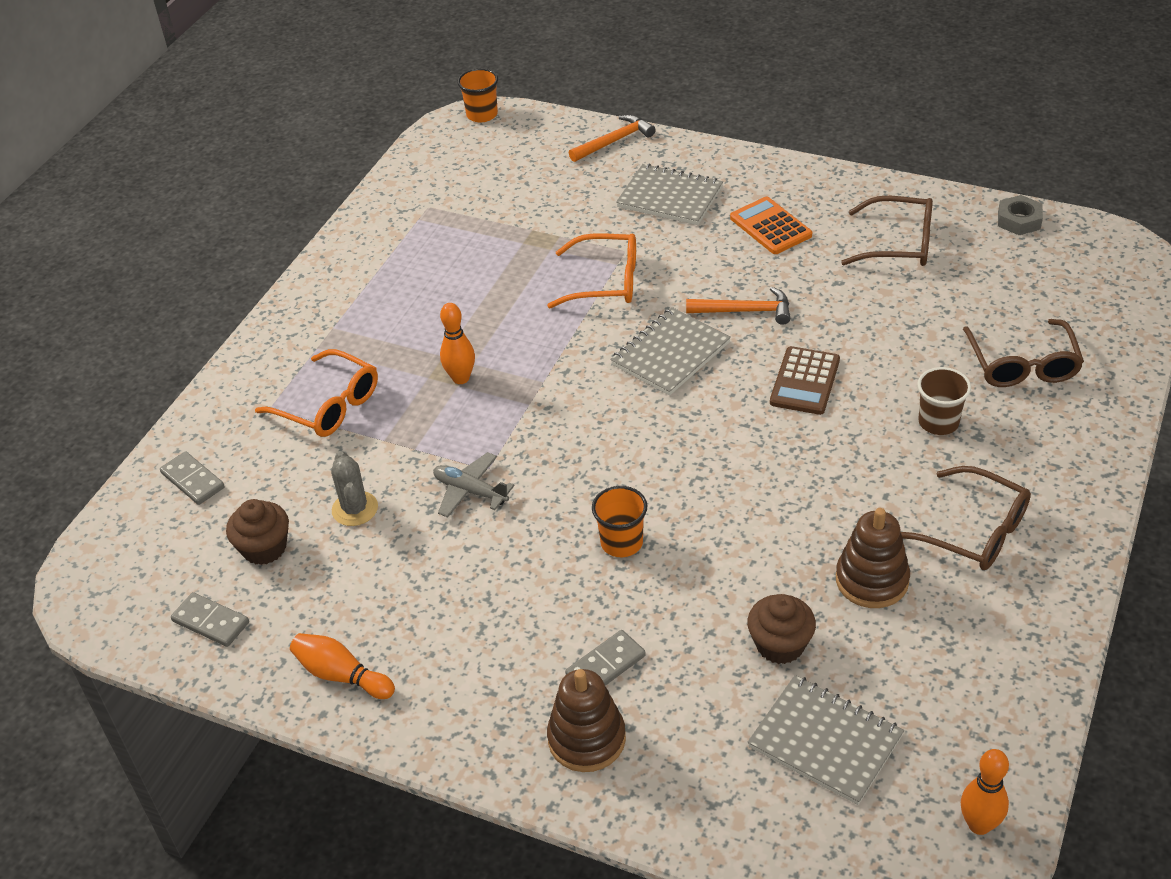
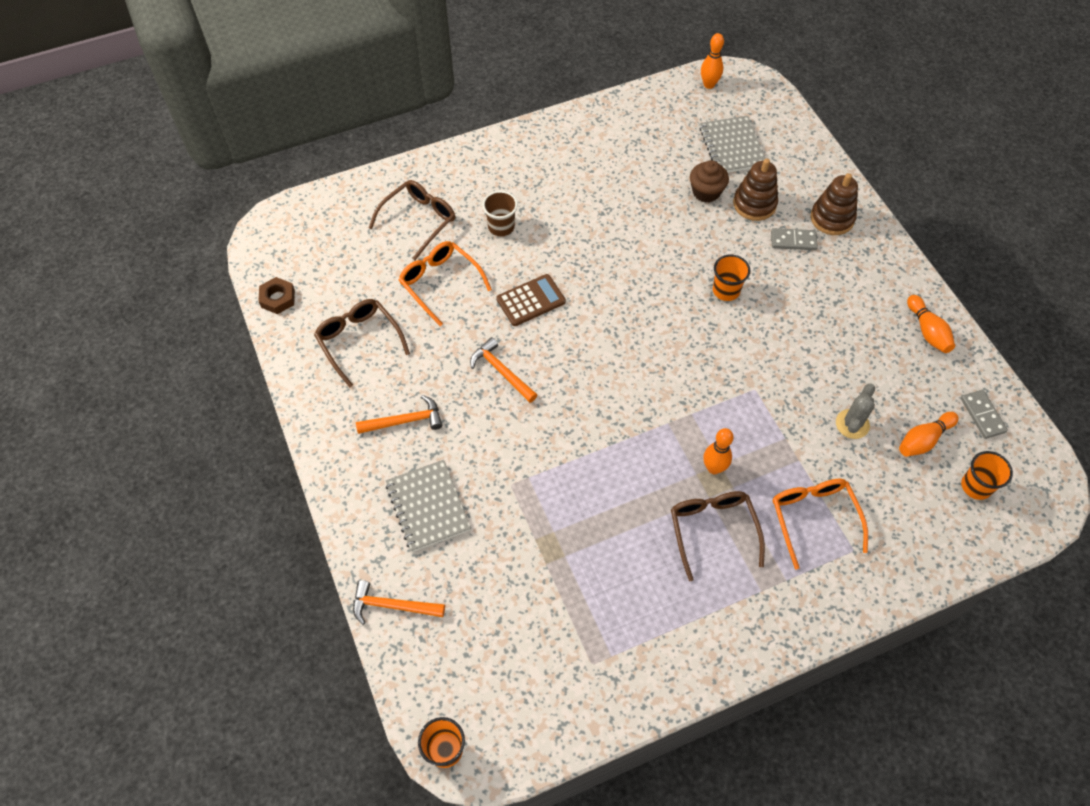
camera: 140 degrees left, 15 degrees up
(177, 543) = (976, 486): none -> orange cup
(193, 480) = (941, 529): grey domino -> none
(264, 548) = (923, 440): brown cupcake -> orange bowling pin
(470, 491) = (777, 382): grey plane -> none
(605, 281) = (551, 468): orange glasses -> orange glasses (440, 283)
(670, 354) = (577, 379): grey notebook -> none
(770, 227) = (405, 421): orange calculator -> orange hammer
(872, 580) = (633, 186): brown stacking toy -> brown stacking toy (754, 204)
(973, 531) = (561, 171): brown glasses -> brown glasses (713, 530)
(1019, 220) = (278, 298): grey nut -> brown nut

